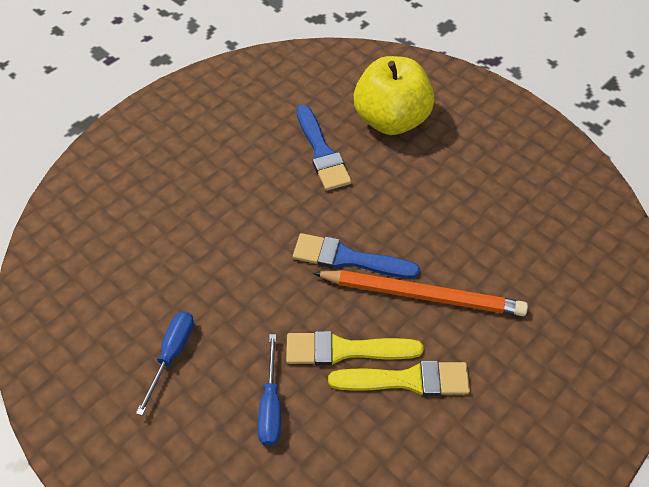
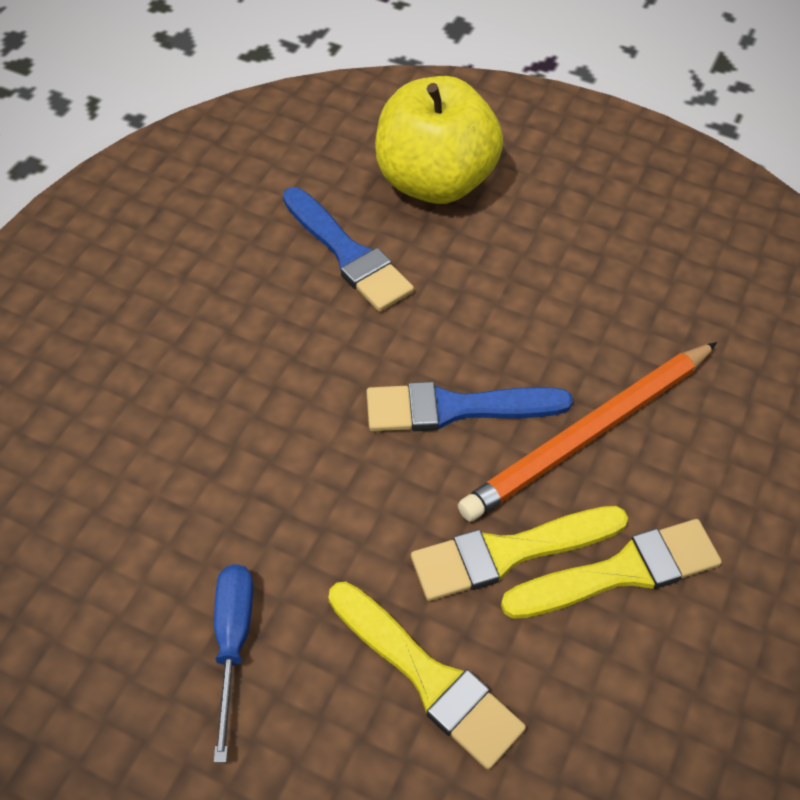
camera: 20 degrees left, 0 degrees up
(270, 405) = (428, 677): blue screwdriver -> yellow brush
(422, 295) = (589, 434): orange pencil -> orange pencil turned 150 degrees clockwise

